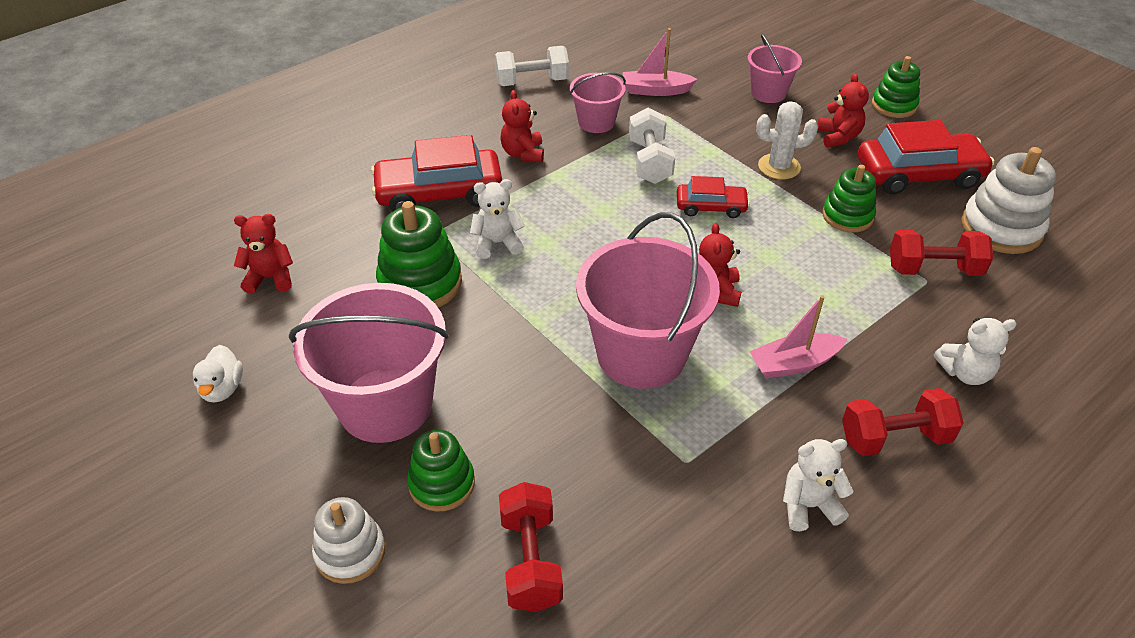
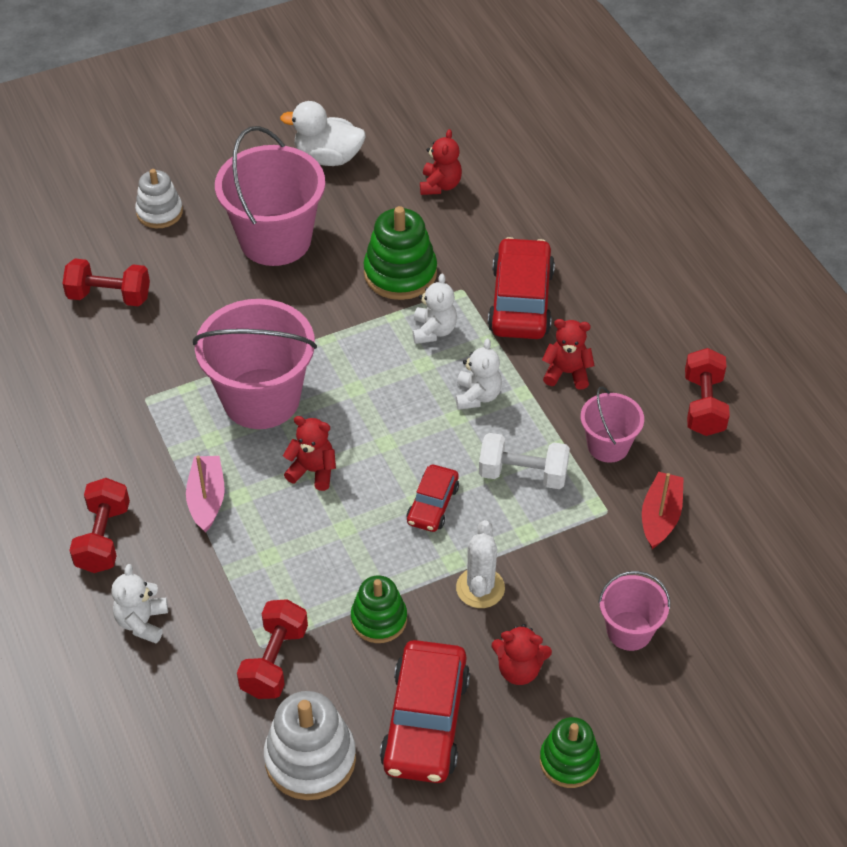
camera: 105 degrees right, 5 degrees up
(222, 389) = (328, 157): white duck -> white duck, size x1.62
(442, 483) = (191, 261): green stacking toy -> none
(532, 82) = (703, 405): white dumbbell -> red dumbbell
(655, 90) = (660, 517): pink boat -> red boat
(808, 505) = (74, 458): white teddy bear -> white teddy bear (477, 396)

